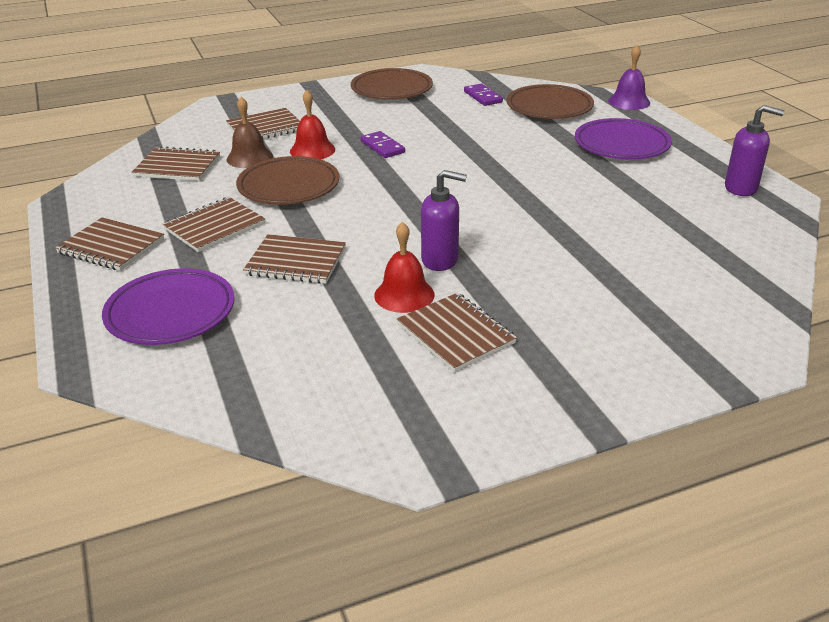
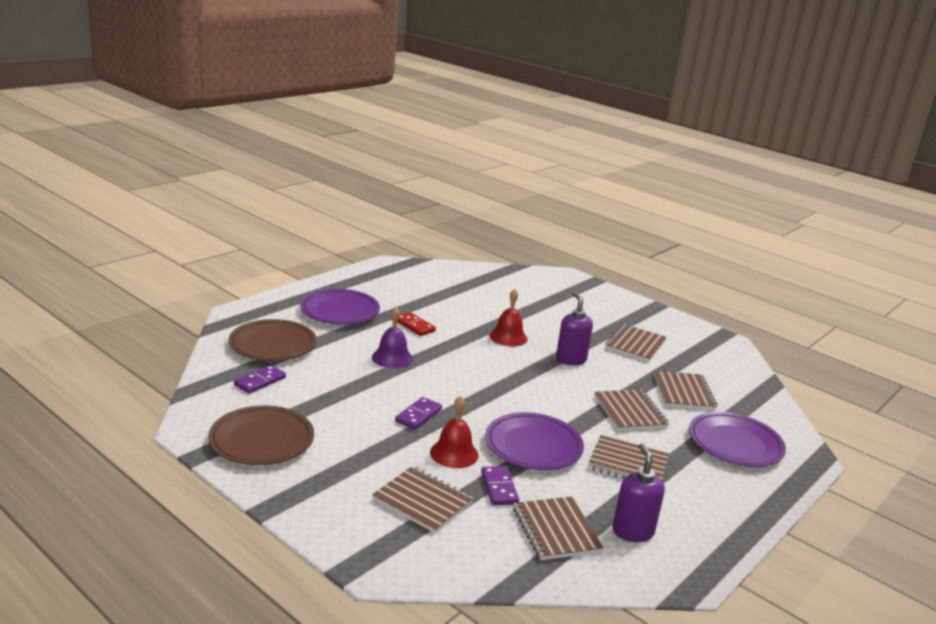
camera: 120 degrees left, 10 degrees down
(111, 246) = (708, 507): brown notebook -> brown notebook (683, 392)
(249, 158) = (499, 488): brown bell -> purple domino
(288, 186) = (533, 446): brown plate -> purple plate
(404, 295) = (619, 365): red bell -> red bell (508, 337)
(573, 178) = (414, 326): none -> red domino
(629, 101) = (240, 312): purple bell -> purple bell (392, 357)
(741, 188) = (385, 274): purple soap dispenser -> purple soap dispenser (632, 532)

